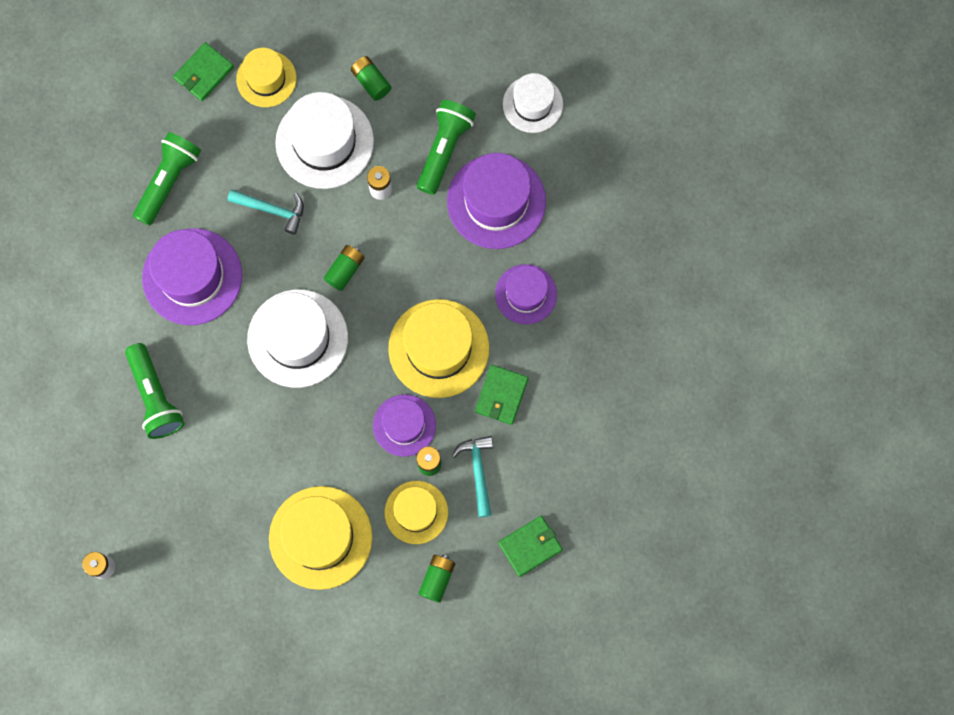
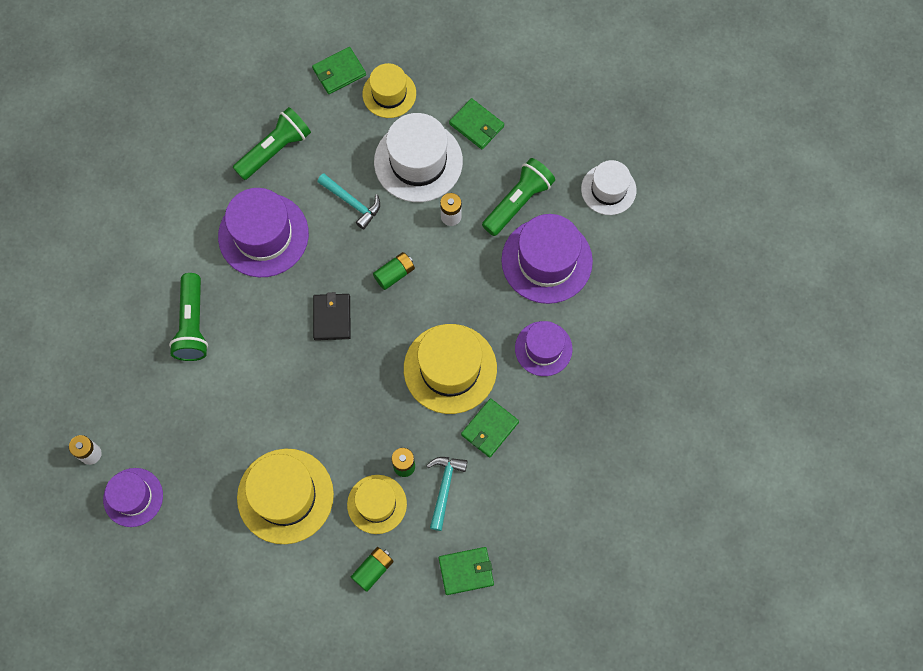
camera: 20 degrees right, 5 degrees down
(297, 338) = (332, 317): white hat -> black wallet
(371, 82) = (476, 125): green battery -> green wallet
(404, 425) = (395, 424): purple hat -> purple hat (133, 497)

